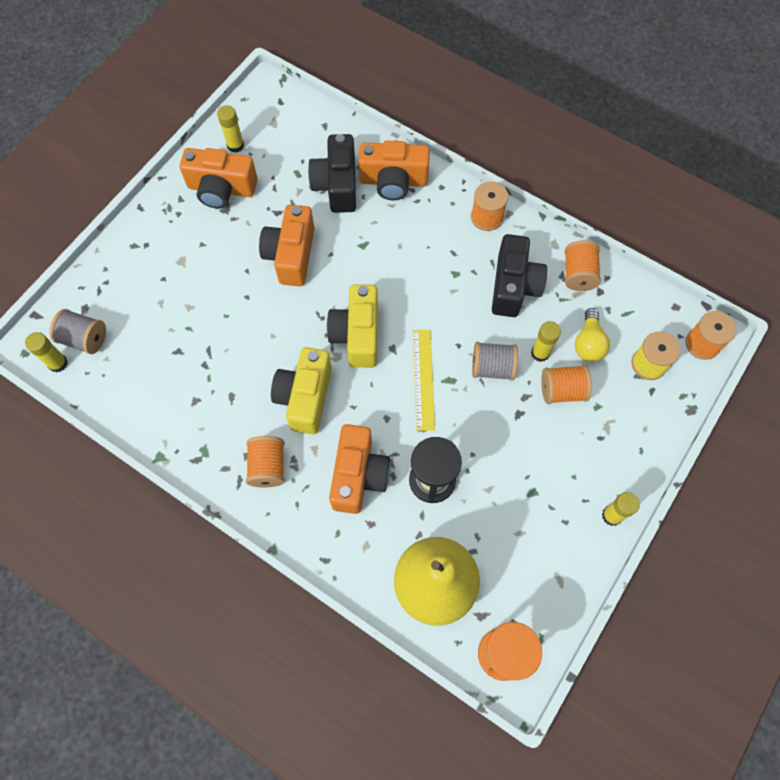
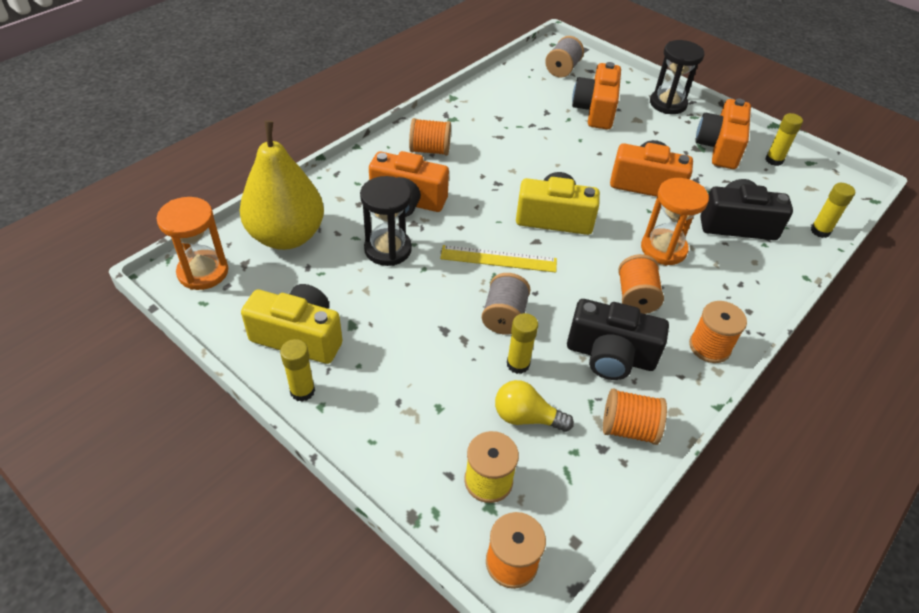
camera: 95 degrees right, 20 degrees down
(58, 363) = (541, 57): yellow glue stick -> yellow glue stick (820, 231)
(147, 230) = (668, 104): none -> black hourglass
(305, 397) = (491, 177): yellow camera -> yellow camera (299, 336)
(381, 244) = (663, 249): none -> orange hourglass
(393, 181) = (750, 270): orange camera -> orange camera (595, 110)
(562, 390) = (465, 376): orange spool -> orange spool (636, 297)

